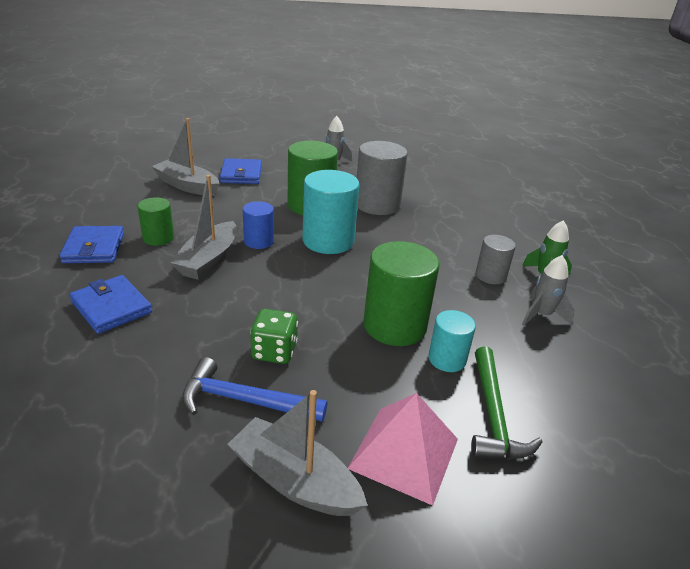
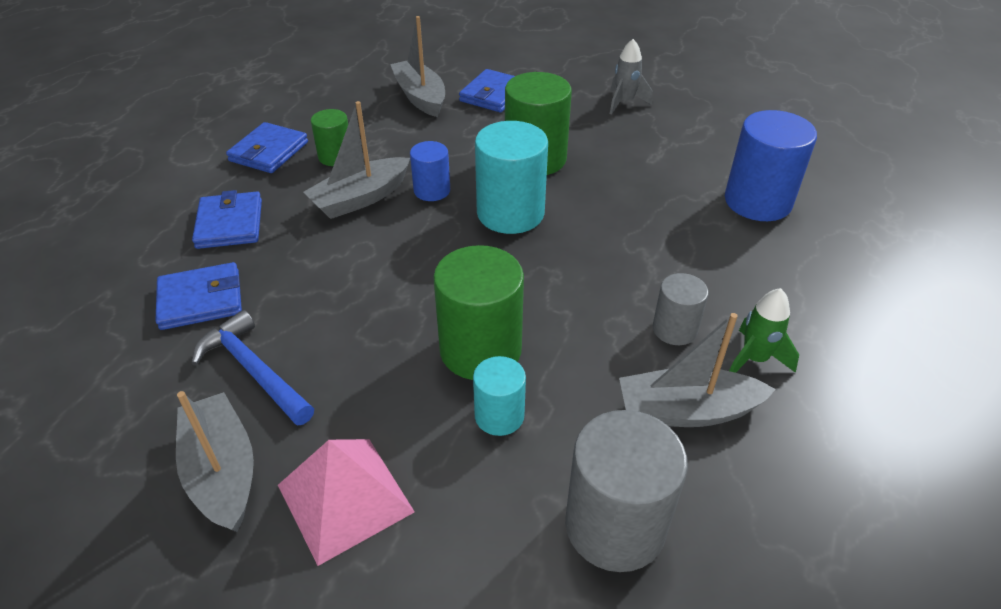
camera: 35 degrees right, 10 degrees up
(143, 369) = (201, 300): none -> blue wallet
(274, 351) = (327, 329): green dice -> none
(377, 204) = (622, 179): grey cylinder -> grey cylinder (615, 525)
(462, 198) = (757, 201): none -> blue cylinder
(493, 415) = (482, 506): green hammer -> none
(541, 315) = (686, 411): grey rocket -> grey boat

